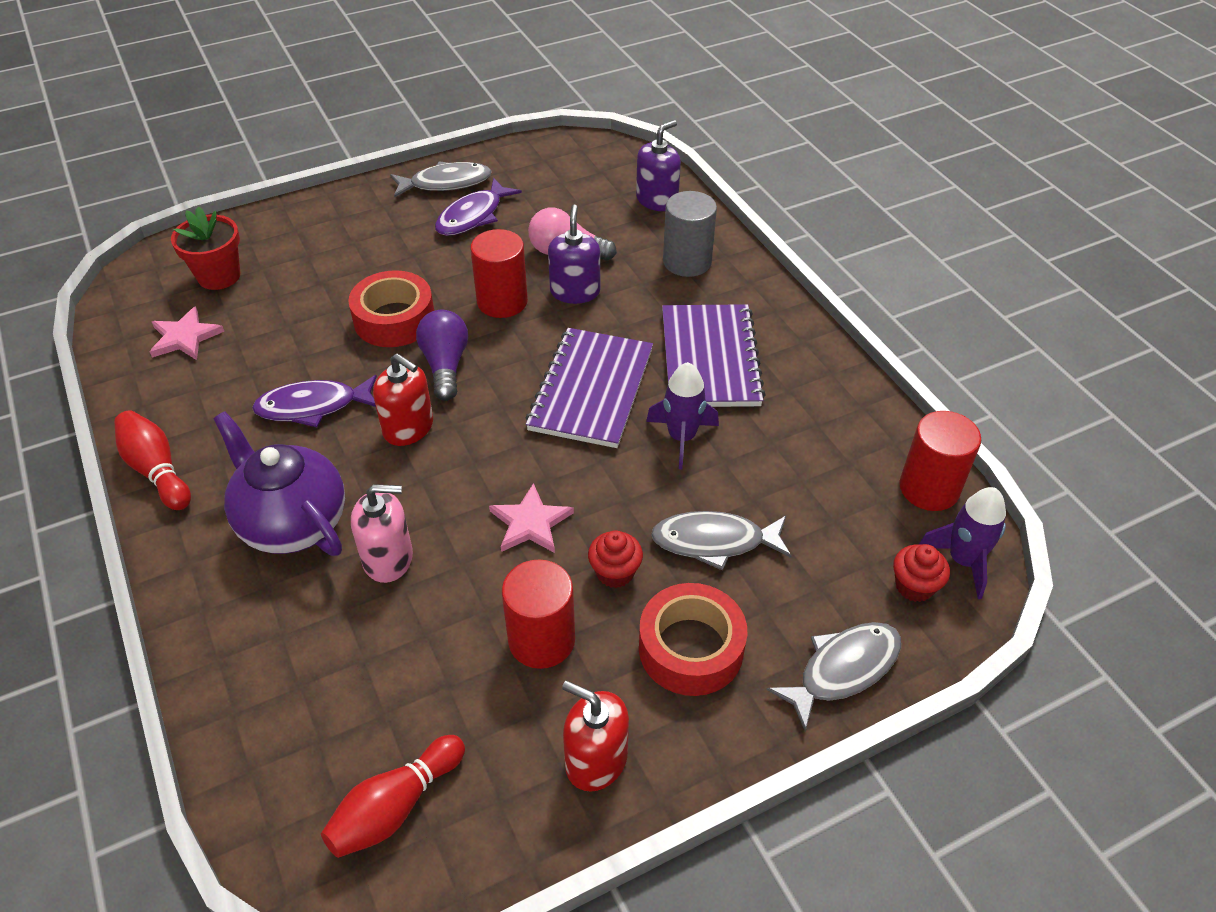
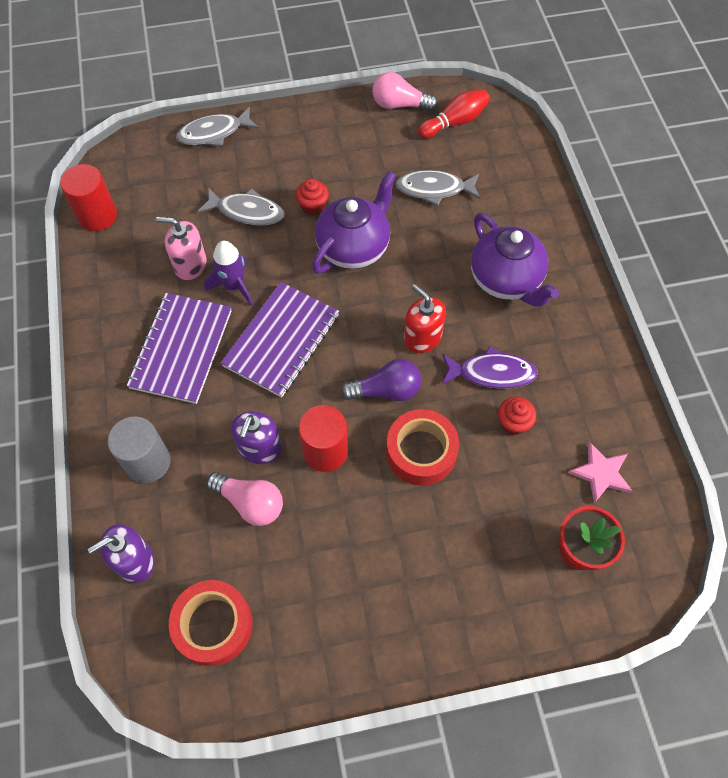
camera: 165 degrees left, 15 degrees up
(157, 470) = (602, 341): red bowling pin -> none
(388, 558) = (446, 243): pink soap dispenser -> pink soap dispenser (190, 264)
(445, 365) = (386, 390): purple light bulb -> purple light bulb turned 105 degrees counterclockwise
(446, 183) = (343, 650): grey fish -> grey fish (434, 189)
(473, 216) = (325, 582): purple fish -> none
(515, 824) = (399, 105): none -> pink light bulb
(530, 523) = (354, 247): pink star -> purple teapot
(541, 640) = (366, 179): red cylinder -> none
(596, 760) = (354, 121): red soap dispenser -> none
(691, 648) = (287, 159): red tape -> red tape (213, 625)
(914, 586) = (148, 163): red cupcake -> red cupcake (513, 423)
(963, 560) = (111, 171): purple rocket -> none

